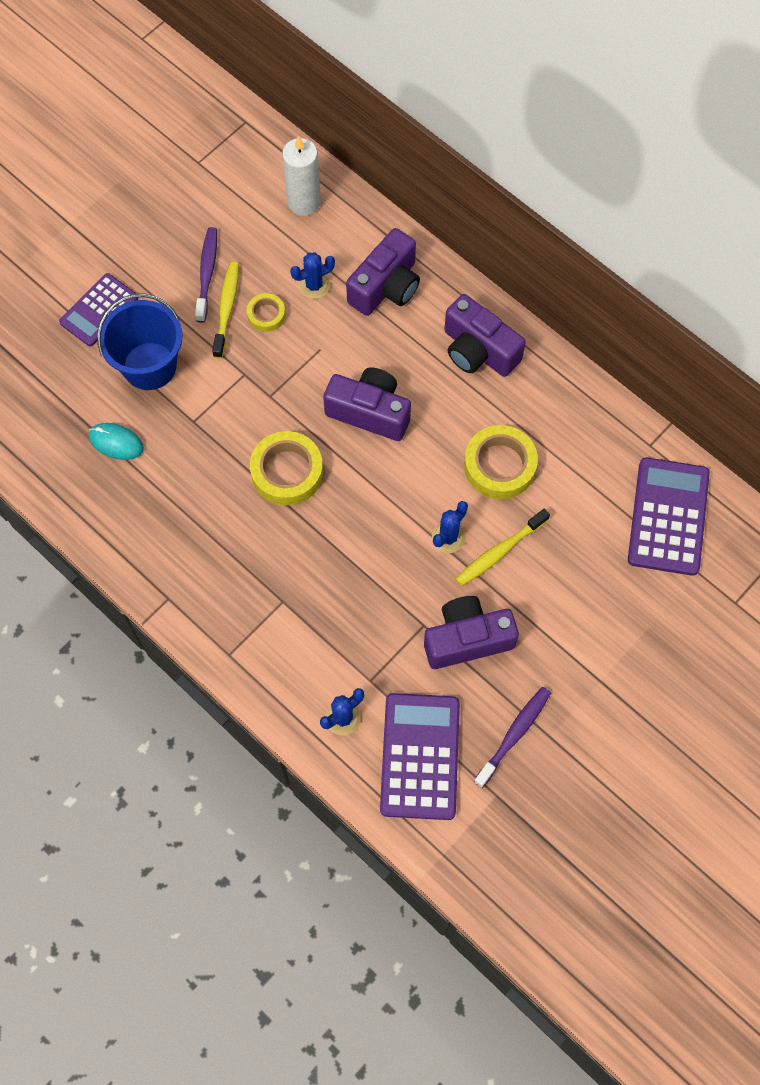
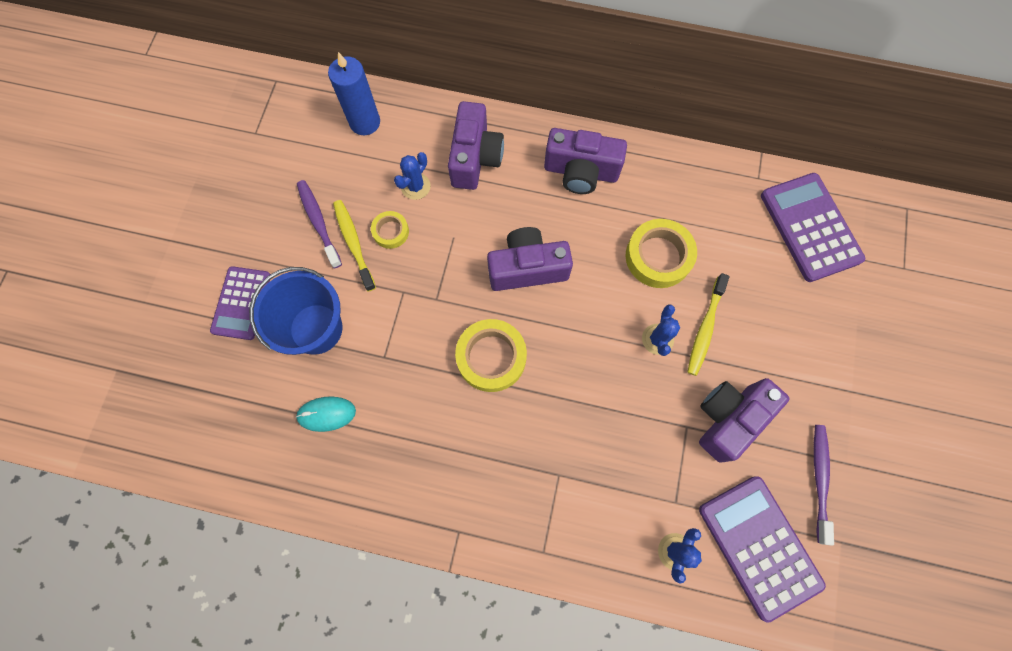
camera: 30 degrees left, 5 degrees up
(304, 202) = (365, 122): white candle -> blue candle

